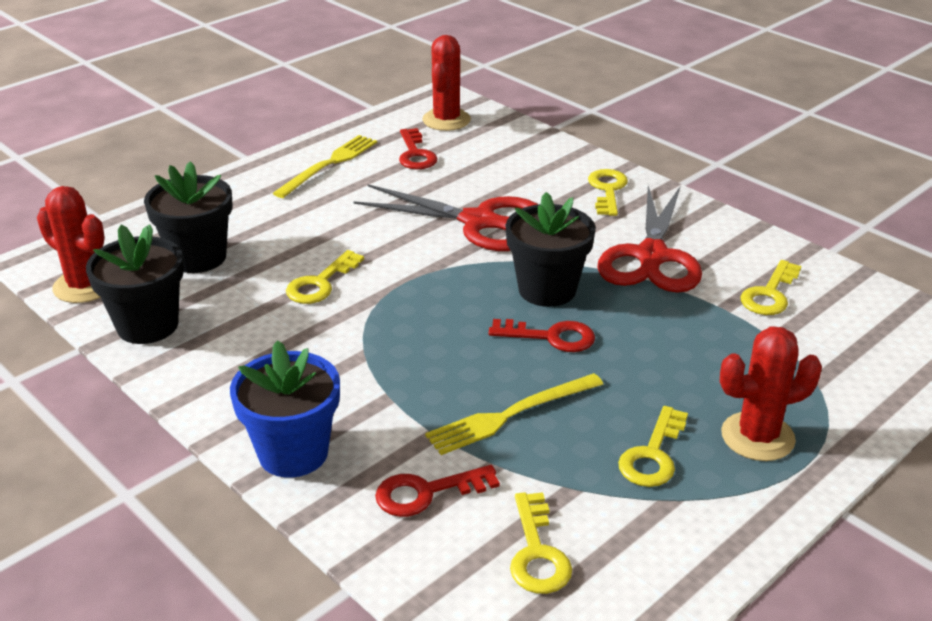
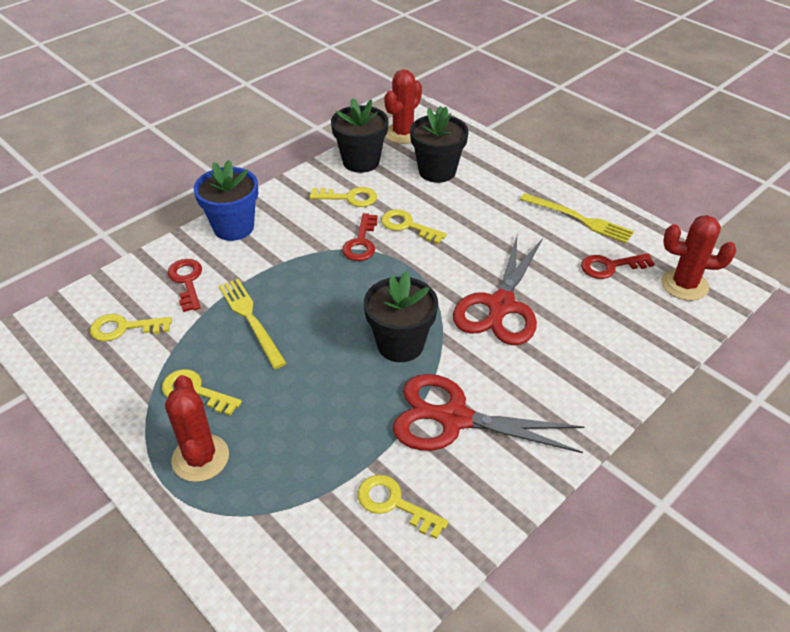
camera: 90 degrees right, 10 degrees up
(551, 337) = (337, 344): red key -> red key (361, 242)
(607, 190) = (572, 396): yellow key -> yellow key (349, 198)

